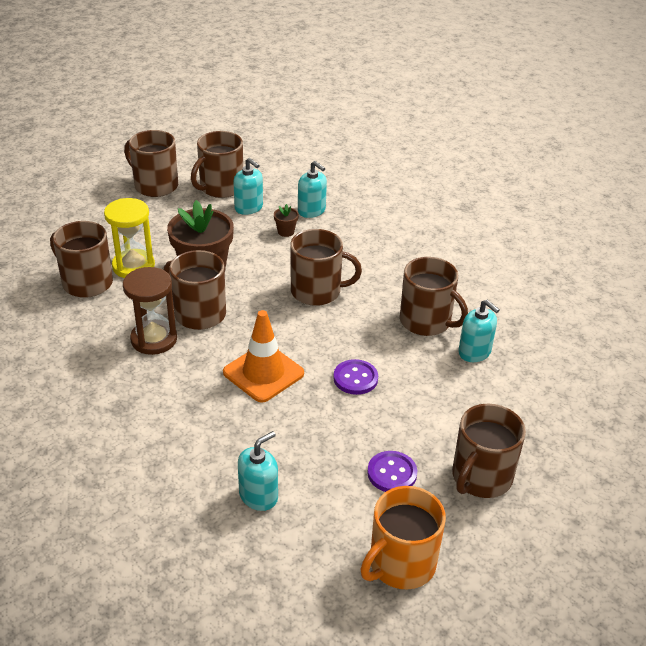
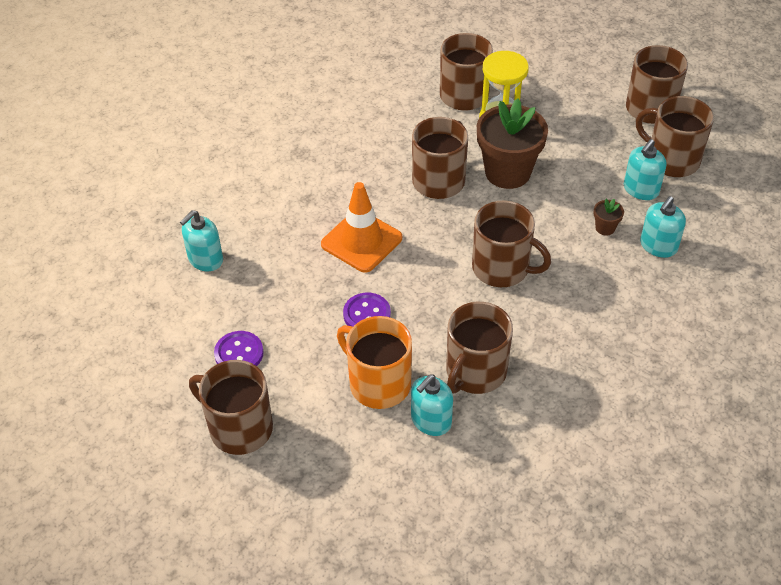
camera: 85 degrees right, 10 degrees up
(154, 339) = (393, 156): brown hourglass -> none
(258, 496) = (205, 259): turquoise soap dispenser -> turquoise soap dispenser turned 90 degrees clockwise
(317, 291) = (502, 268): brown mug -> brown mug turned 60 degrees counterclockwise
(401, 564) = (133, 367): orange mug -> orange mug (378, 383)

